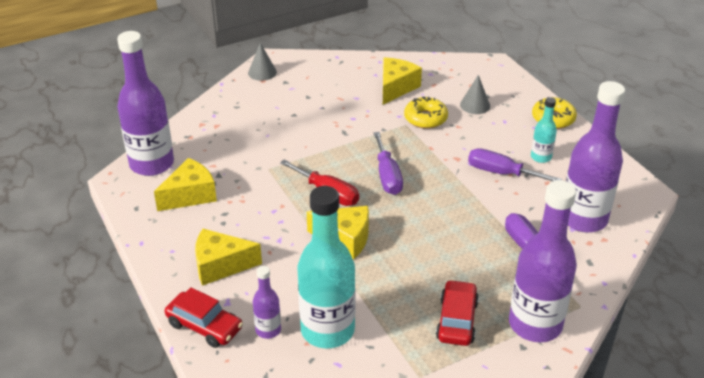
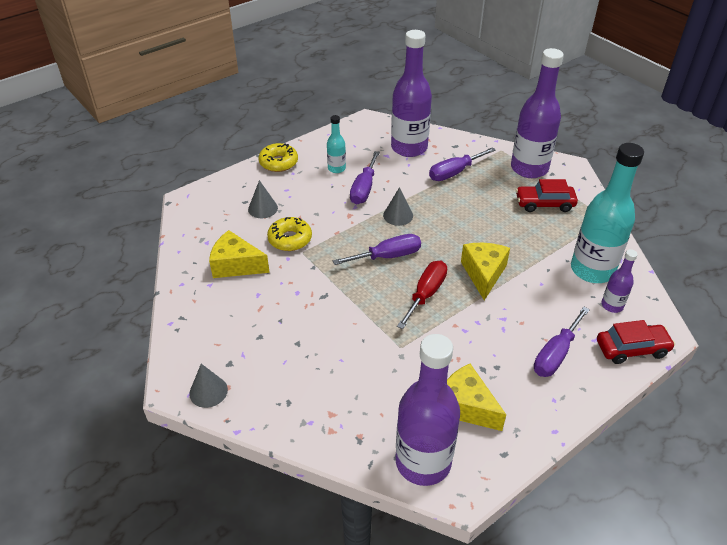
camera: 100 degrees left, 5 degrees up
(204, 326) = (632, 349): red car -> red car turned 60 degrees clockwise
(221, 265) = (555, 354): yellow cheese -> purple screwdriver
(451, 192) = (398, 215): none -> grey cone

